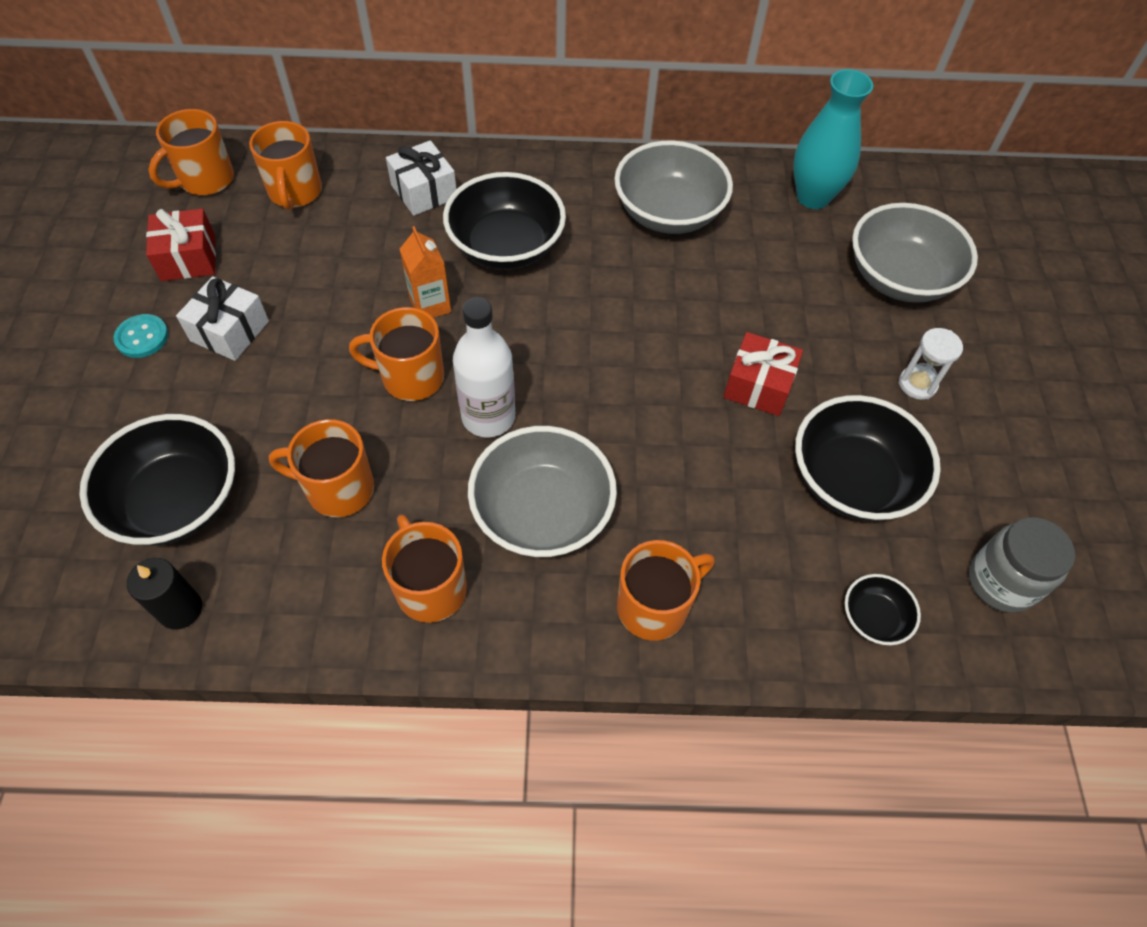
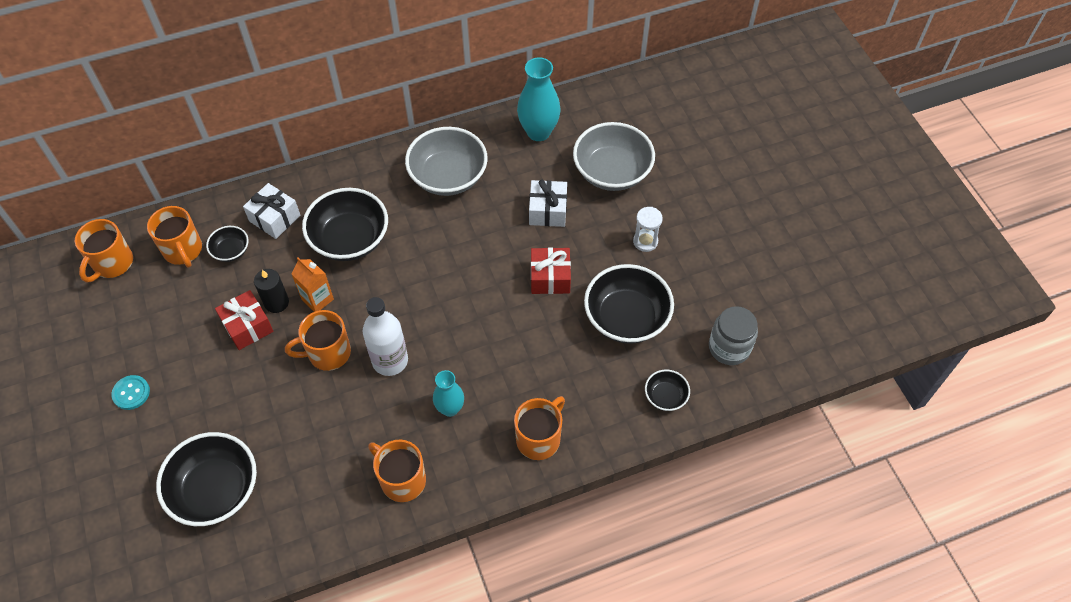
camera: 20 degrees left, 0 degrees up
(180, 609) = (254, 553): black candle -> black candle (276, 302)
(188, 258) = (132, 326): red gift -> red gift (247, 326)
(230, 331) = (190, 366): white gift -> white gift (548, 211)
(338, 489) = (316, 442): orange mug -> none
(352, 211) = (231, 251): none -> black bowl
(542, 513) = (450, 408): grey bowl -> turquoise vase

